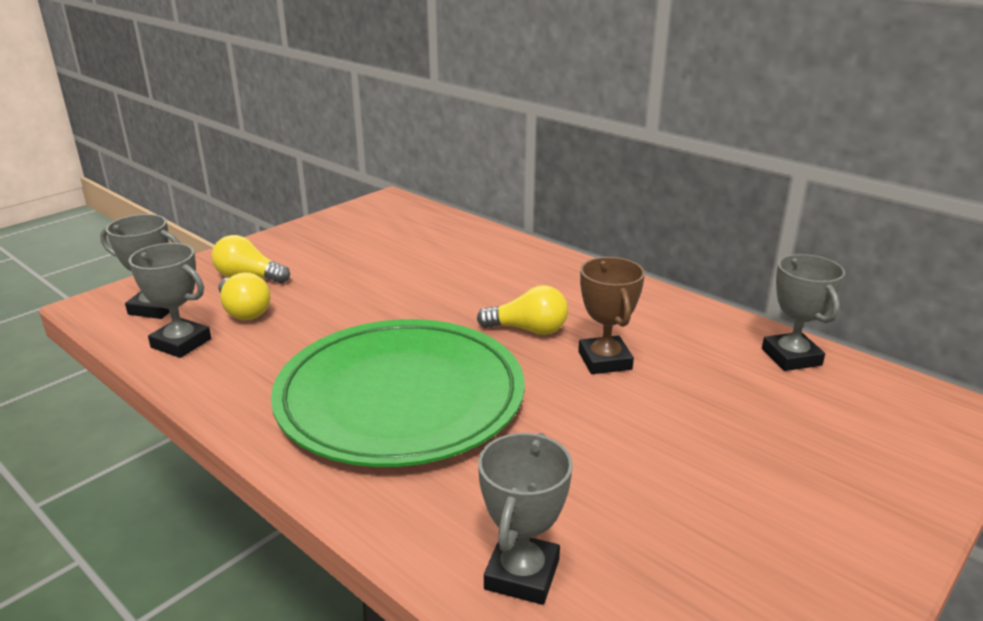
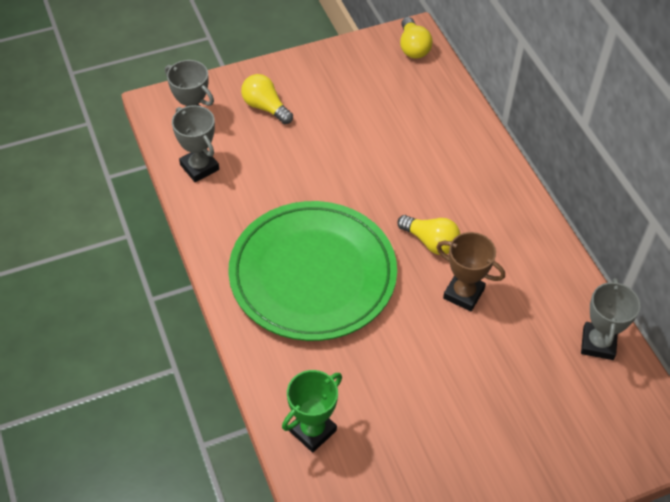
camera: 25 degrees right, 25 degrees up
(244, 311) = (249, 147): yellow light bulb -> yellow light bulb (413, 47)
(522, 574) = (312, 430): grey trophy -> green trophy
(604, 360) = (463, 293): brown trophy -> brown trophy turned 75 degrees counterclockwise

